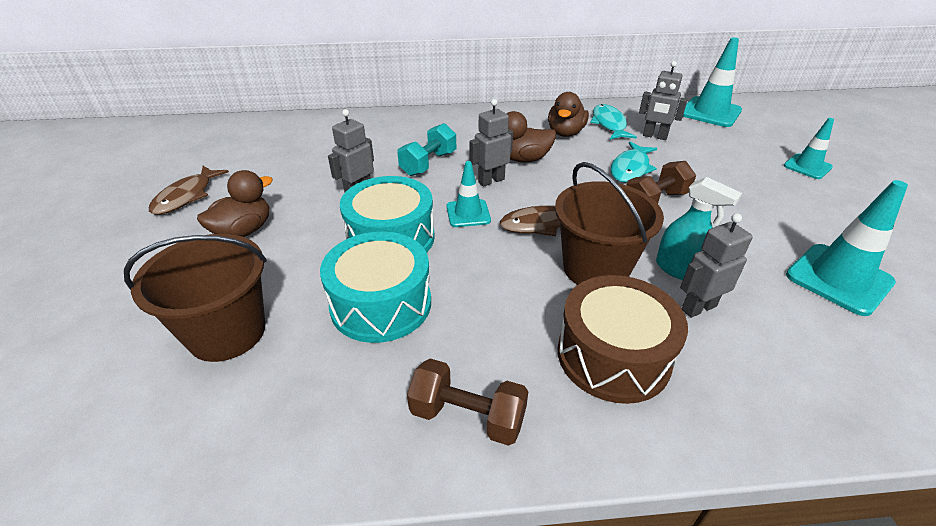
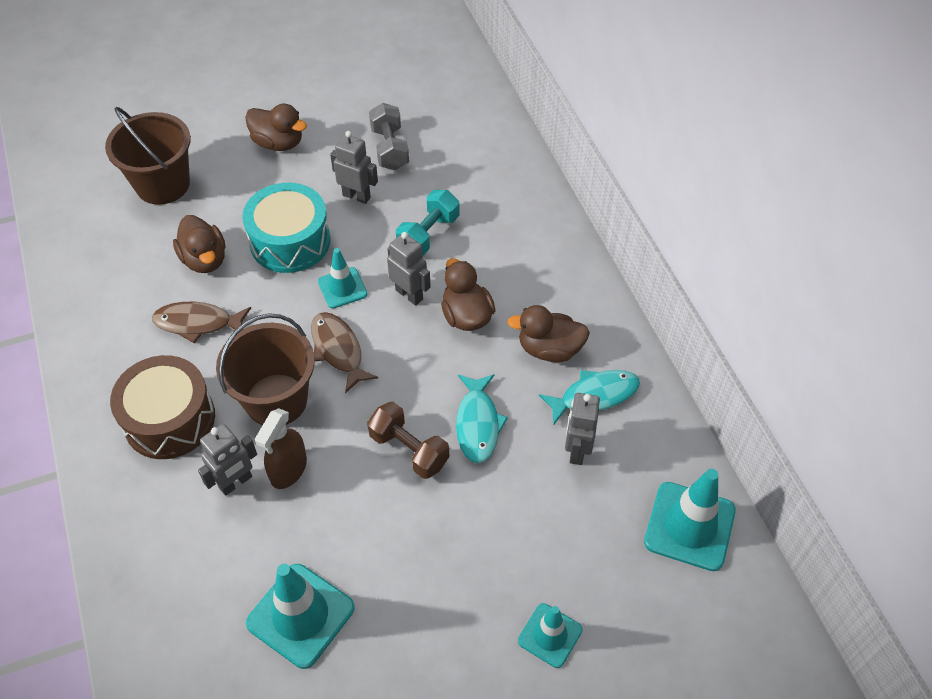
camera: 75 degrees right, 15 degrees up
(186, 196) = (319, 85): brown fish -> brown fish (198, 323)
(313, 169) = (389, 148): none -> grey dumbbell
(381, 304) = (205, 259): turquoise drum -> brown duck
(428, 164) = (428, 234): turquoise dumbbell -> turquoise dumbbell turned 75 degrees counterclockwise
(467, 416) = (104, 337): brown dumbbell -> none
(630, 168) = (478, 424): turquoise fish -> turquoise fish turned 105 degrees counterclockwise
(679, 269) = (288, 469): turquoise spray bottle -> brown spray bottle
(698, 307) = (236, 482): grey robot -> grey robot turned 90 degrees clockwise

